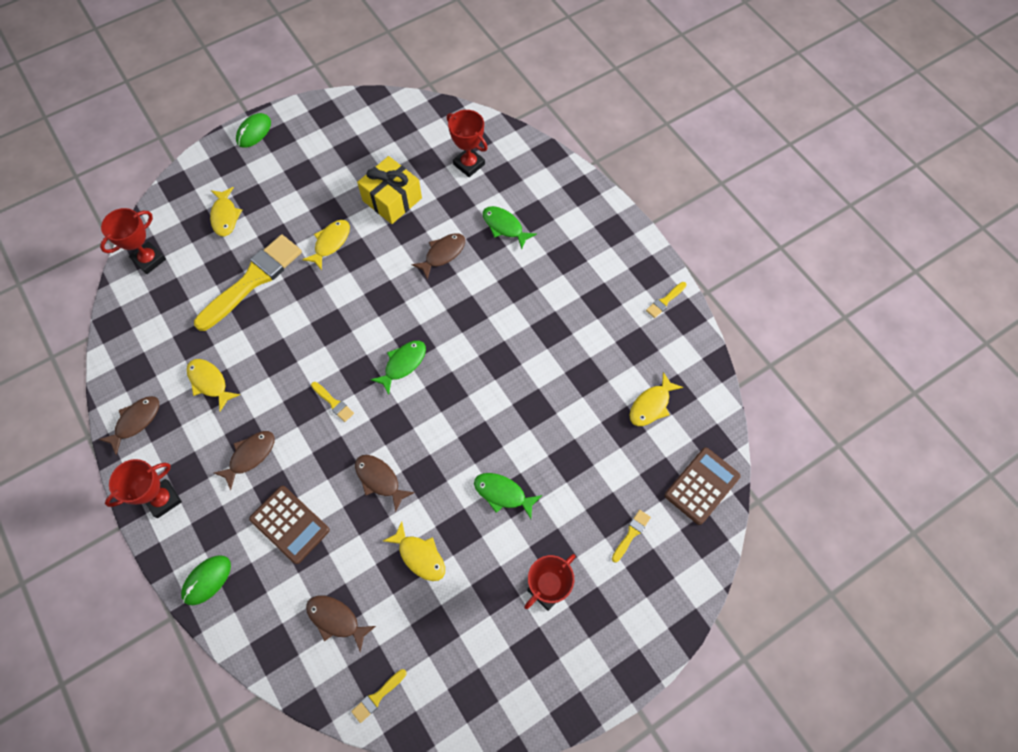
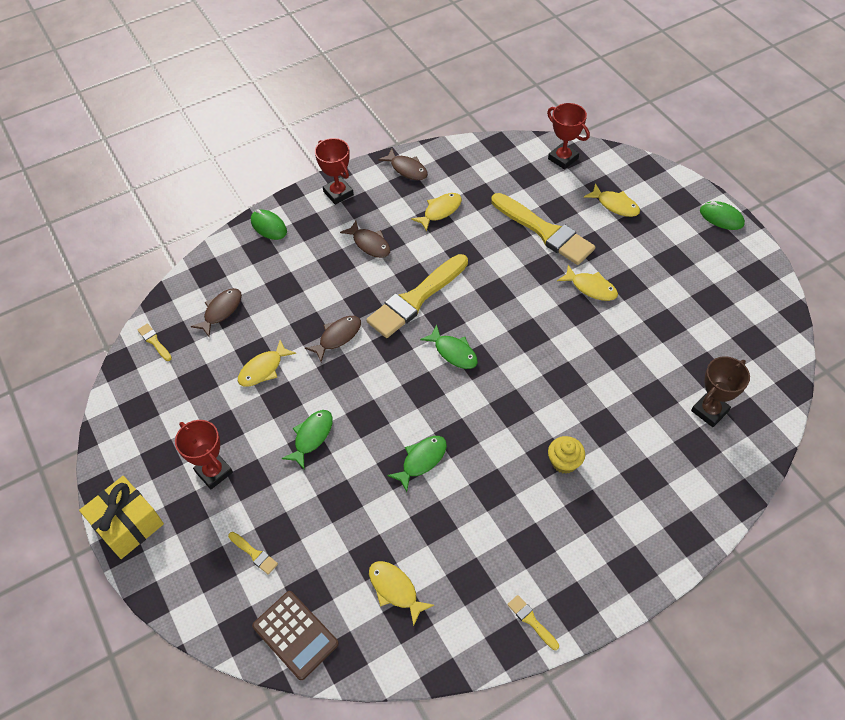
camera: 95 degrees right, 10 degrees down
(225, 216) = (615, 205): yellow fish -> yellow fish turned 135 degrees counterclockwise
(290, 524) = (306, 275): brown calculator -> none
(333, 403) = (416, 299): yellow brush -> yellow brush, size x2.46
(392, 199) = (651, 338): yellow gift -> yellow gift (128, 524)
(443, 254) = (584, 385): brown fish -> none
(469, 164) = (709, 411): red trophy -> brown trophy
(504, 226) = (625, 446): green fish -> green fish (421, 460)
(521, 273) = (564, 462): none -> yellow cupcake

